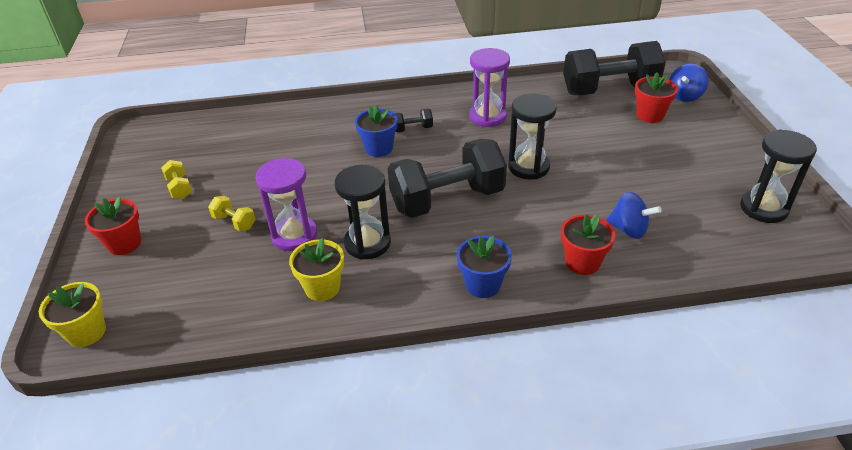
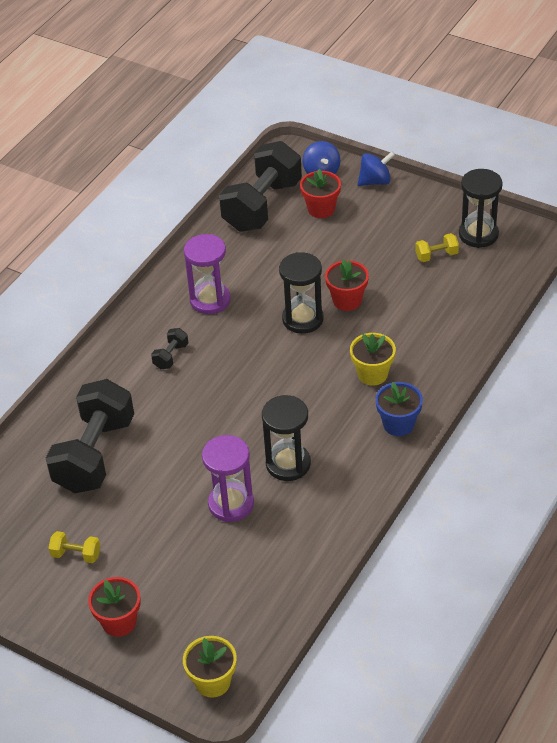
camera: 50 degrees left, 5 degrees up
(234, 222) = (170, 535): yellow dumbbell -> yellow dumbbell (436, 255)
(322, 288) = (310, 515): yellow flower pot -> yellow flower pot (372, 374)
(379, 148) = (173, 393): blue flower pot -> none
(447, 200) = (288, 389): black dumbbell -> black dumbbell (95, 455)
(582, 262) = (431, 359): red flower pot -> red flower pot (347, 300)
(629, 229) = (426, 314): blue spinning top -> blue spinning top (375, 181)

